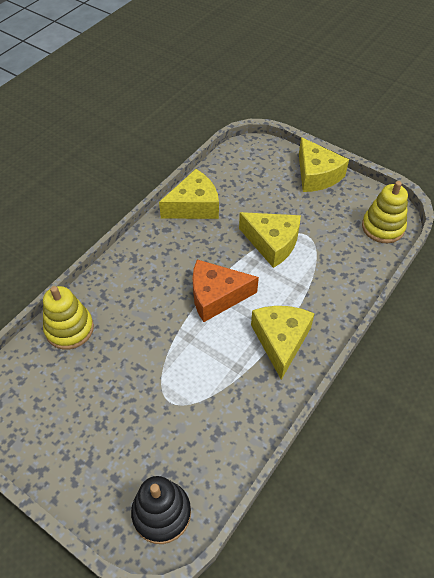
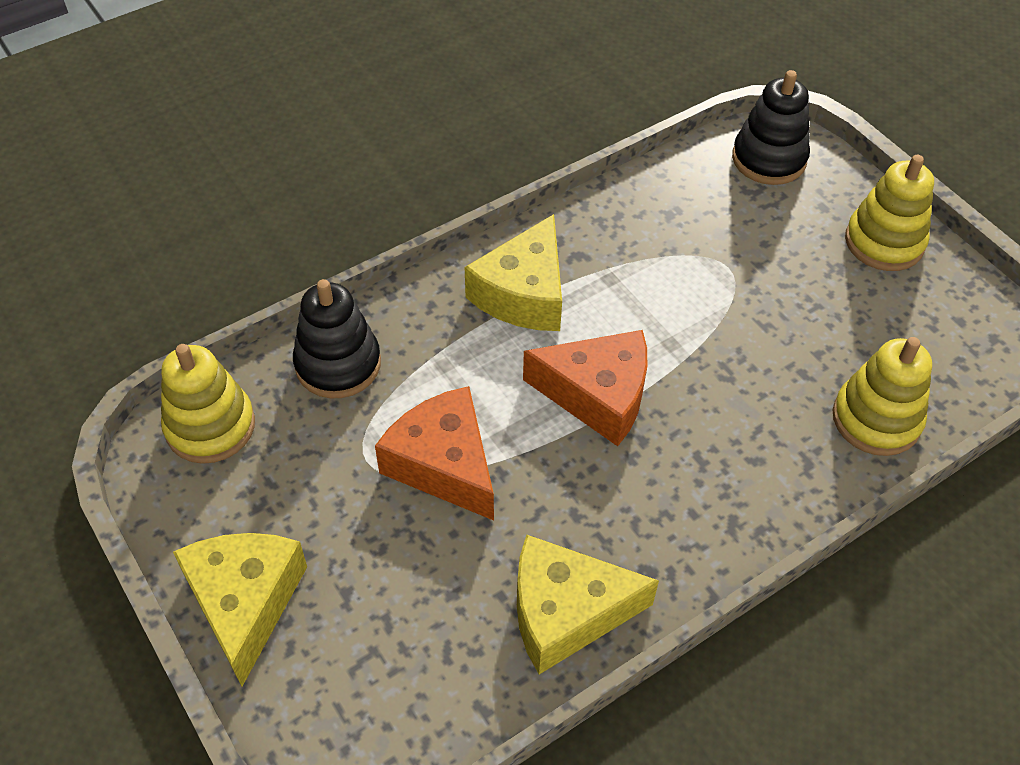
camera: 160 degrees left, 0 degrees up
(69, 459) = (884, 242): none -> yellow stacking toy
(272, 243) = (444, 464): yellow cheese -> orange cheese
(349, 271) = (338, 364): none -> black stacking toy

